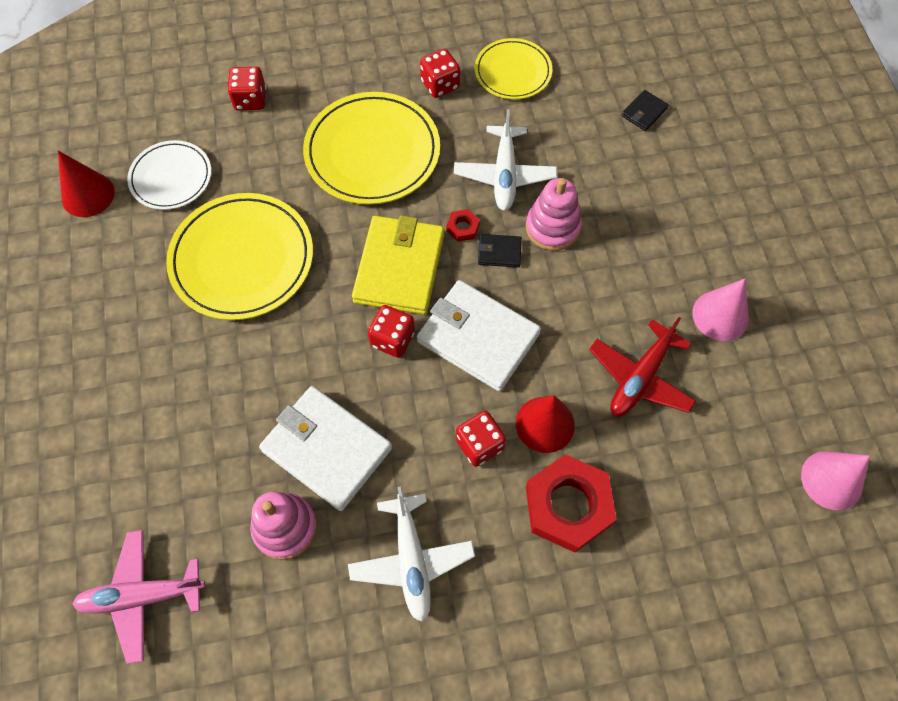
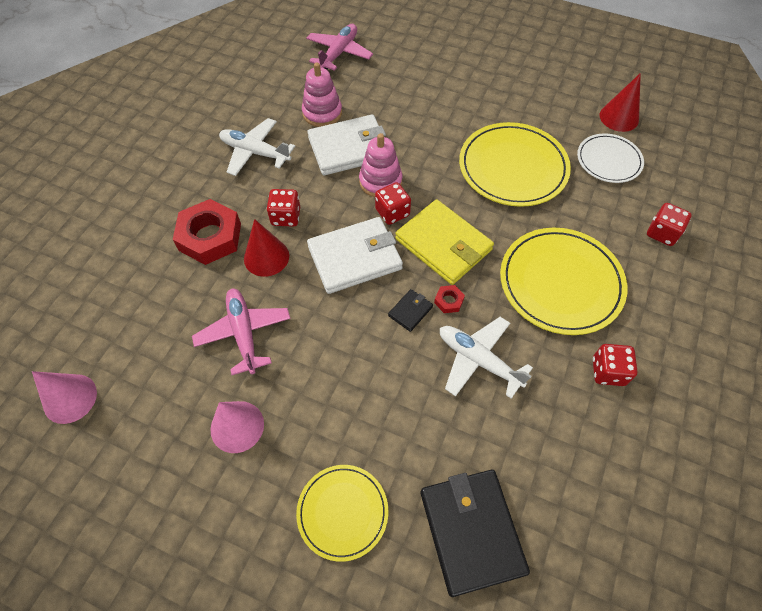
camera: 125 degrees right, 5 degrees down
(513, 72) = (591, 443): yellow plate -> yellow plate (342, 512)
(552, 227) = (404, 361): pink stacking toy -> pink stacking toy (380, 181)
(640, 377) = (244, 333): red plane -> pink plane
(644, 112) = (471, 531): black wallet -> black wallet, size x2.26

